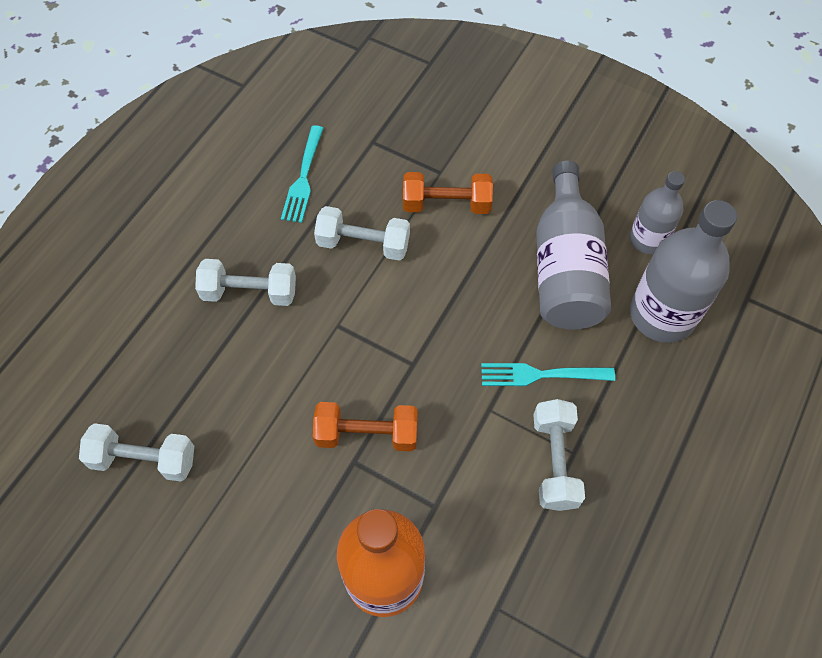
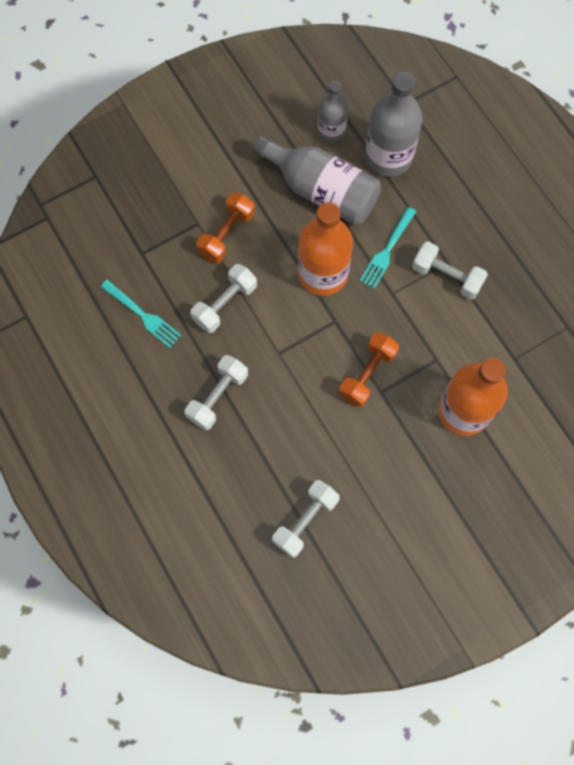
camera: 60 degrees left, 10 degrees up
(463, 321) = (323, 274): none -> orange bottle

